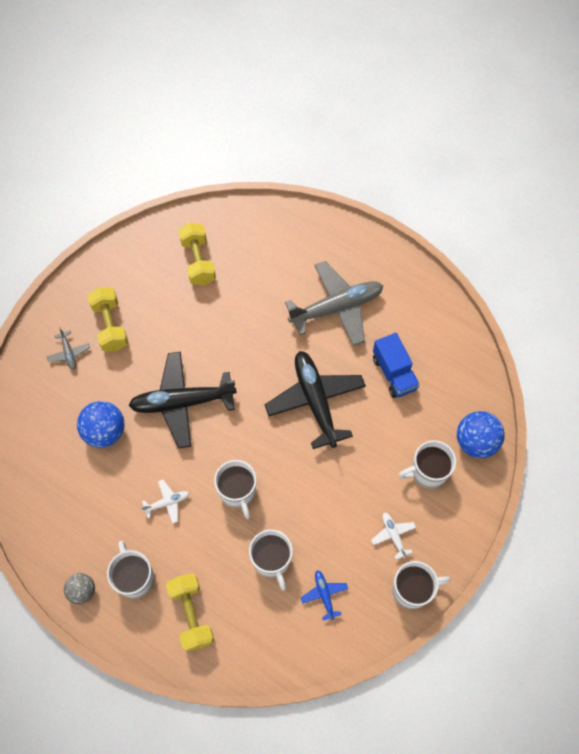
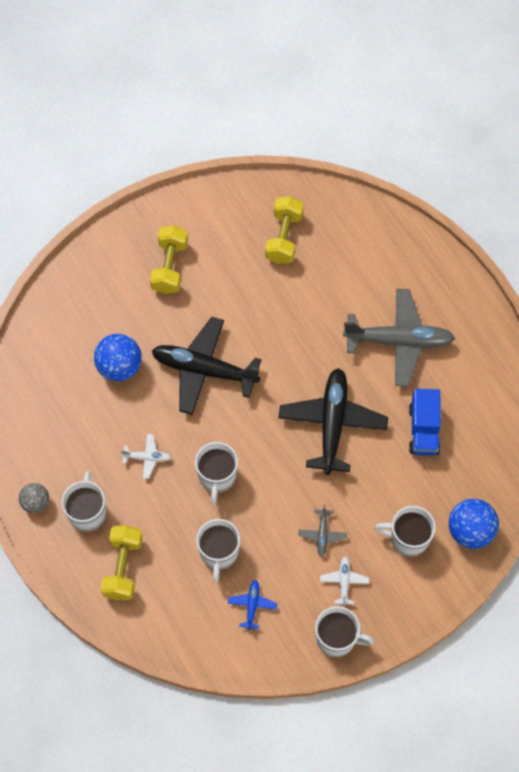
camera: 25 degrees right, 0 degrees up
(69, 353) = (119, 277): grey plane -> grey plane (322, 534)

